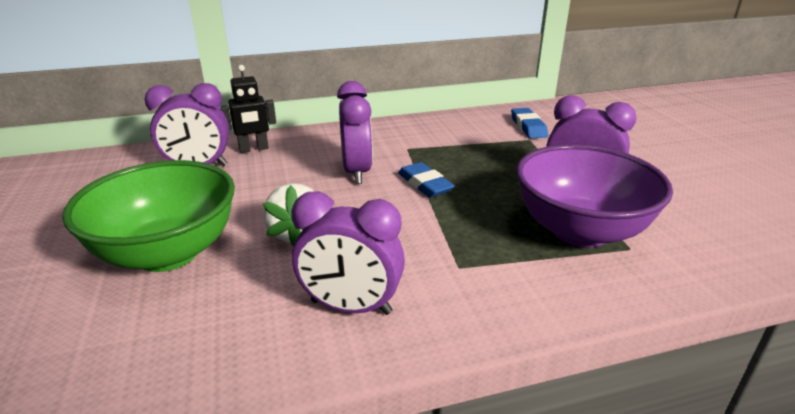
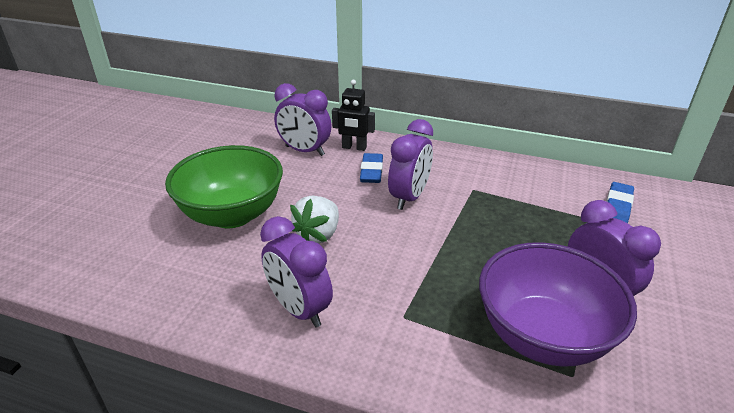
camera: 35 degrees right, 5 degrees up
(425, 184) = (452, 231): blue eraser -> blue eraser (371, 171)

